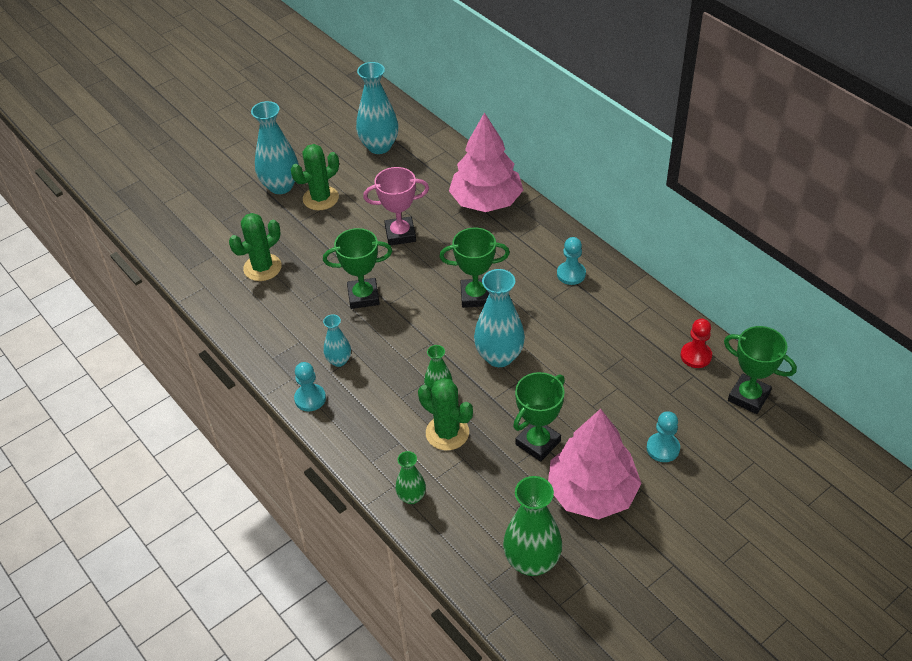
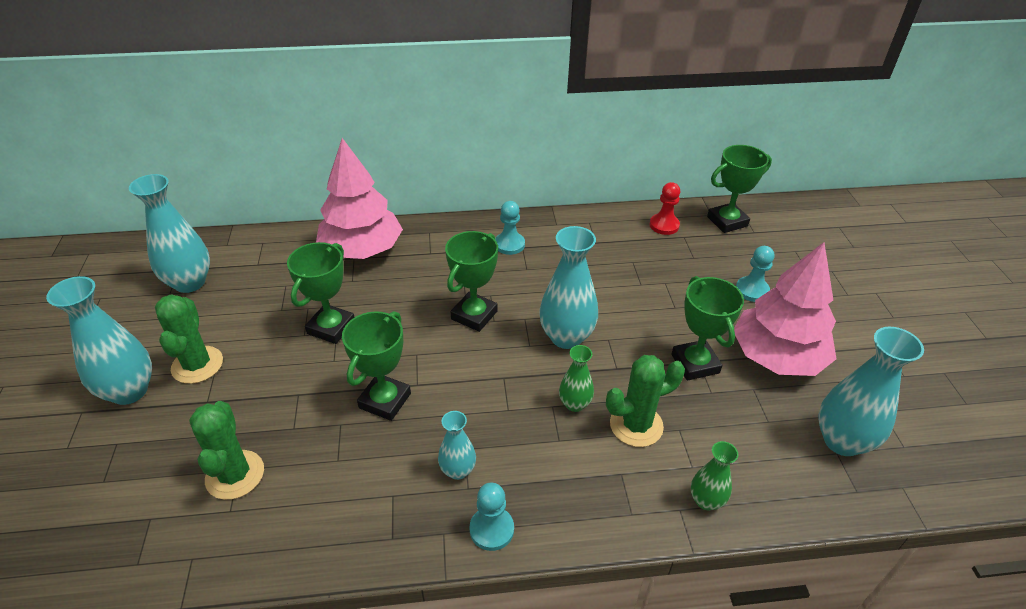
camera: 60 degrees left, 5 degrees down
(400, 234) = (331, 327): pink trophy -> green trophy
(532, 561) = (842, 441): green vase -> turquoise vase

